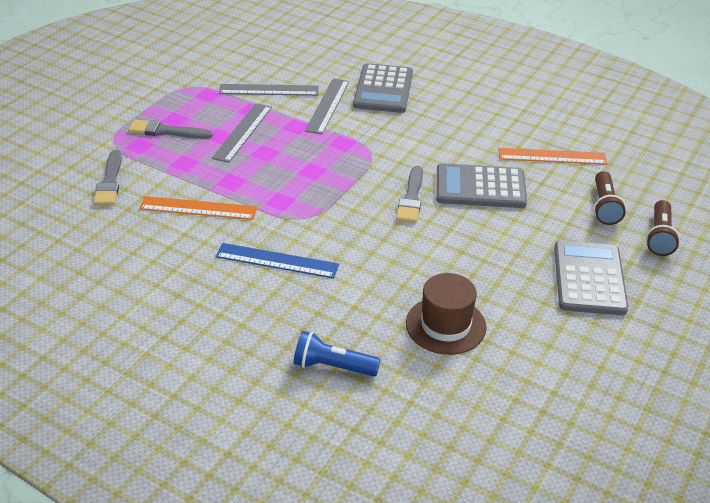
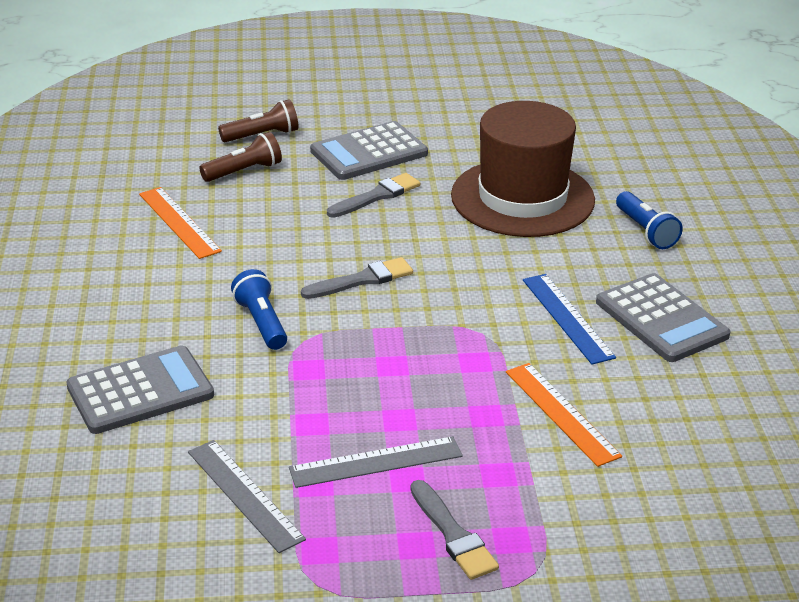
camera: 125 degrees left, 5 degrees down
(110, 182) = (610, 515): grey brush -> grey brush (376, 196)
(327, 106) = (232, 420): grey ruler -> none
(404, 145) = (261, 323): none -> blue flashlight
(445, 325) = (522, 198): brown hat -> brown hat, size x1.73
(480, 187) = (291, 246): grey calculator -> grey calculator (661, 319)

